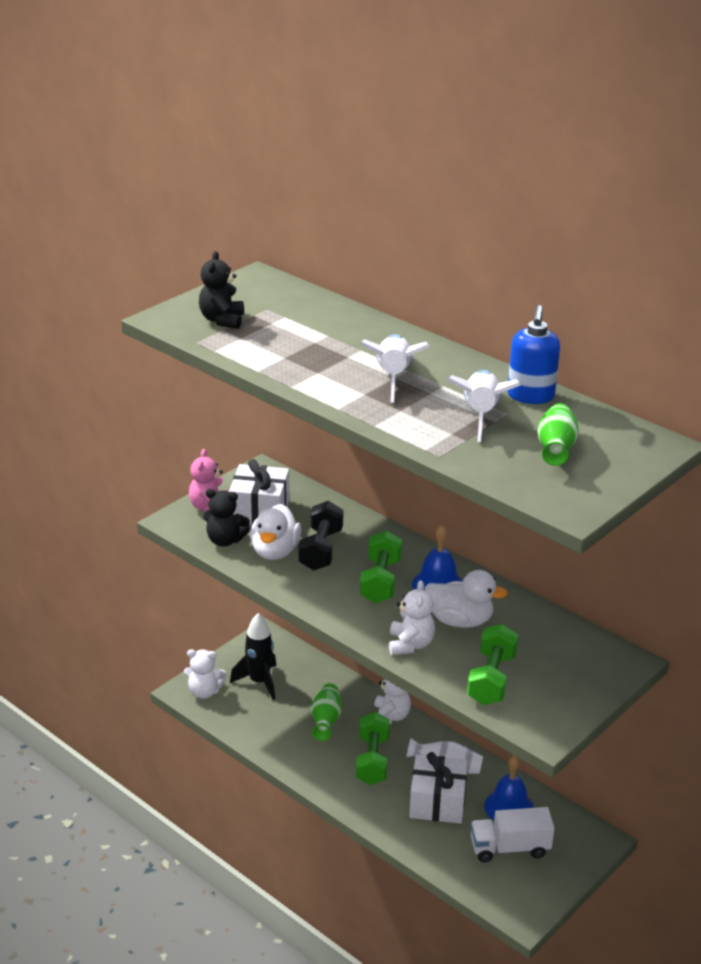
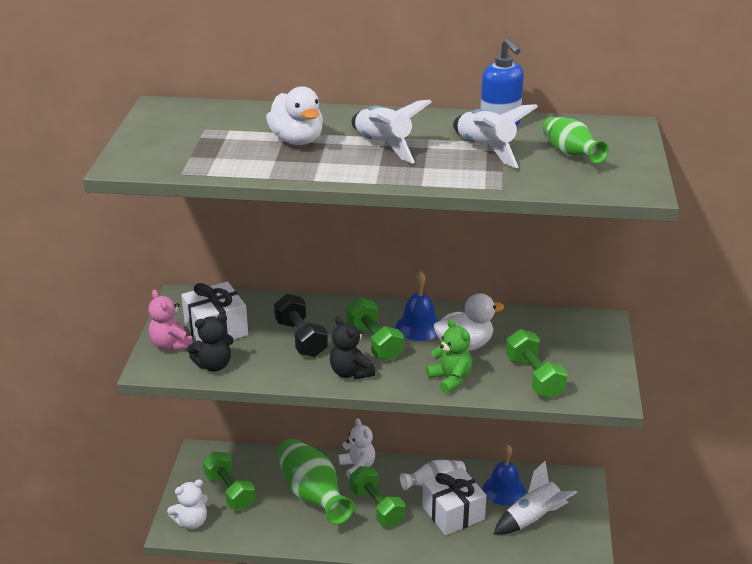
camera: 35 degrees left, 0 degrees up
(222, 320) = (179, 149): black teddy bear -> black teddy bear (350, 372)
(259, 682) = (230, 491): black rocket -> green dumbbell
(275, 551) = (266, 356): white duck -> white duck (297, 140)
(326, 721) = (312, 495): green vase -> green vase, size x1.72
(410, 644) = (450, 379): white teddy bear -> green teddy bear
(509, 848) = (533, 519): white truck -> white rocket

